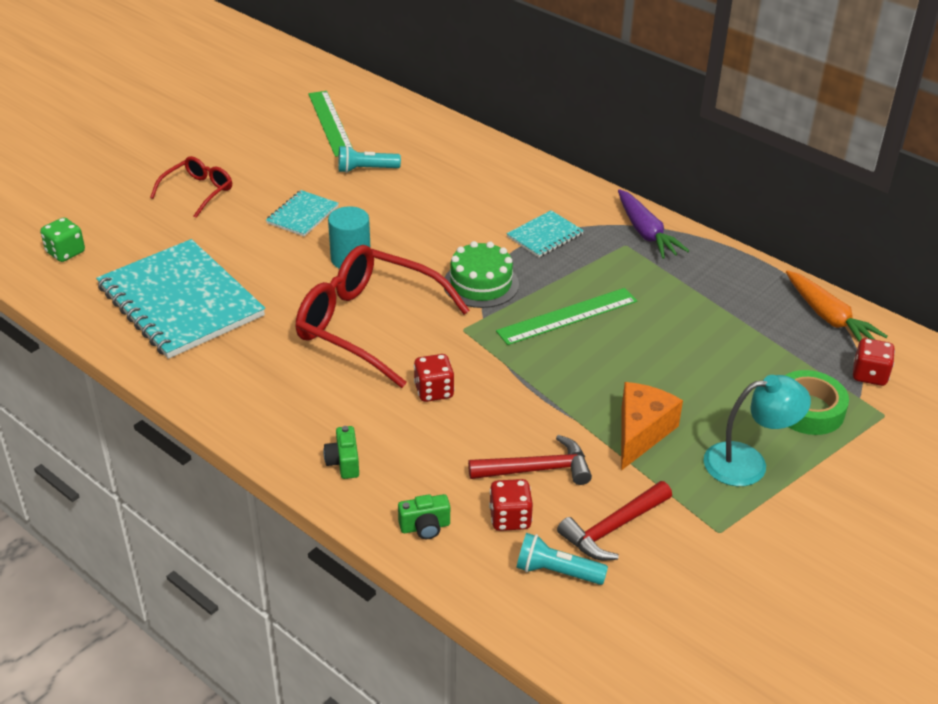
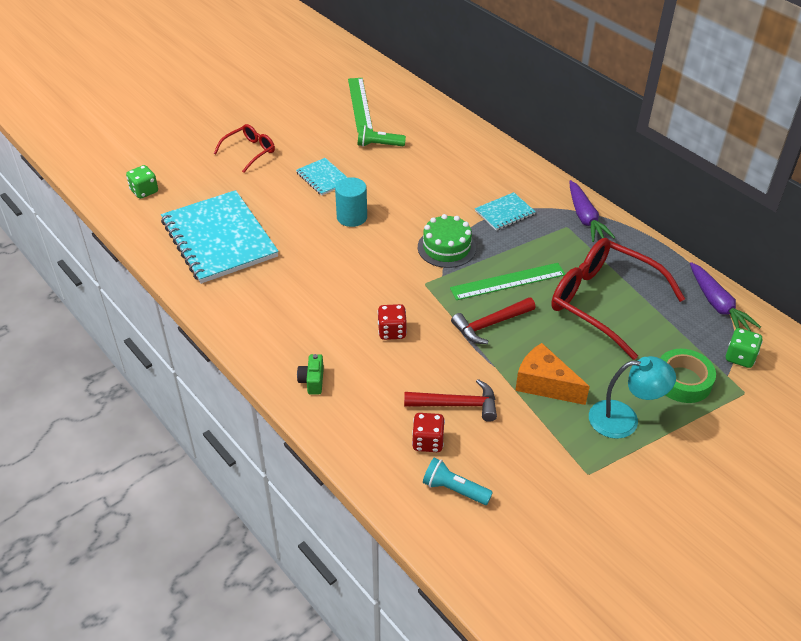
camera: 10 degrees right, 5 degrees up
(302, 215) = (323, 178): turquoise notebook -> turquoise notebook turned 75 degrees counterclockwise
(366, 169) = (379, 145): turquoise flashlight -> green flashlight
(368, 325) = (353, 272): red glasses -> red glasses (603, 302)
(425, 527) = (362, 440): green camera -> none
(613, 528) = (505, 460): red hammer -> red hammer (490, 324)
(641, 433) = (544, 384): orange cheese -> orange cheese turned 90 degrees counterclockwise
(829, 317) = (717, 305): orange carrot -> purple carrot
(869, 375) = (740, 357): red dice -> green dice

